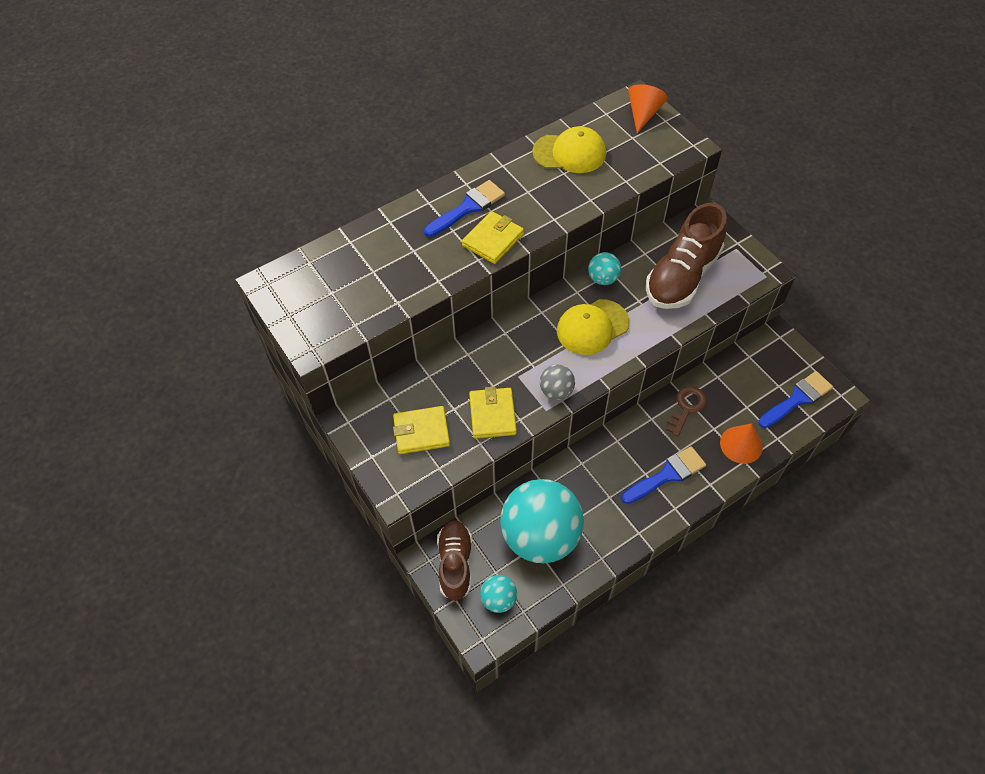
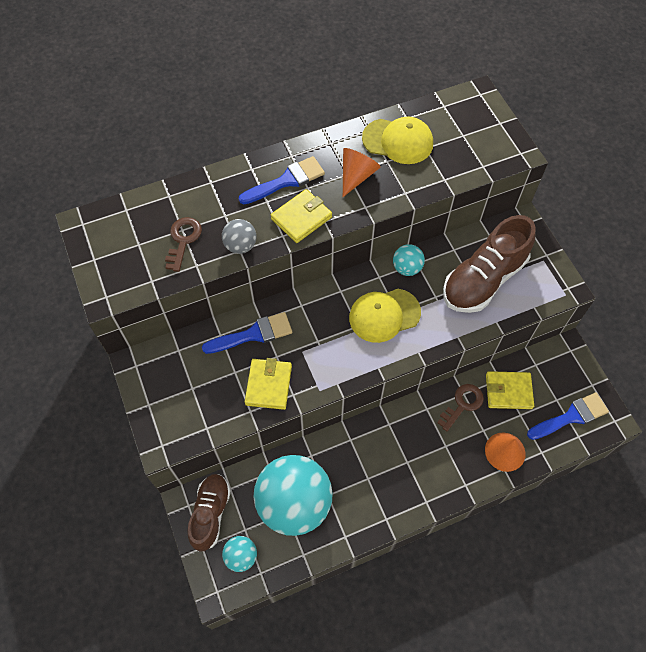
camera: 10 degrees right, 5 degrees up
(377, 281) = (183, 240): none -> brown key
(421, 432) = (199, 389): yellow wallet -> yellow wallet (508, 391)
(556, 391) = (334, 373): grey ball -> grey ball (240, 245)
(643, 114) = (480, 112): orange cone -> orange cone (356, 176)
(667, 475) = (427, 467): blue brush -> blue brush (253, 334)

